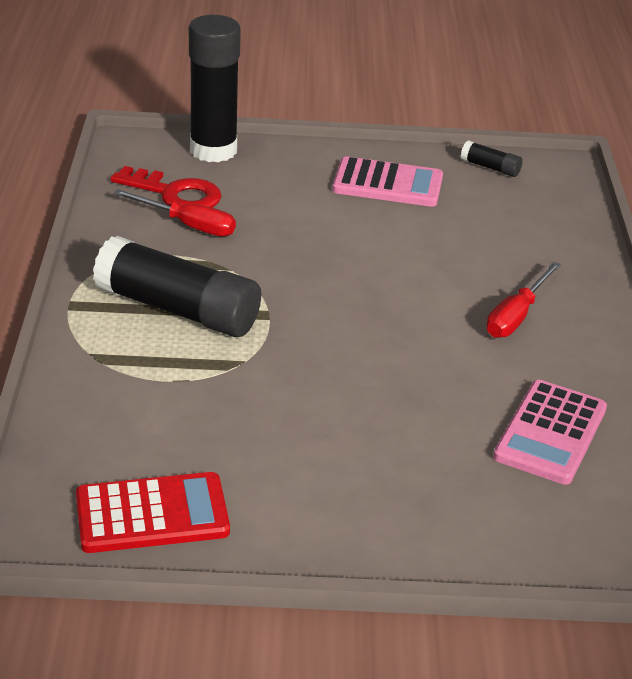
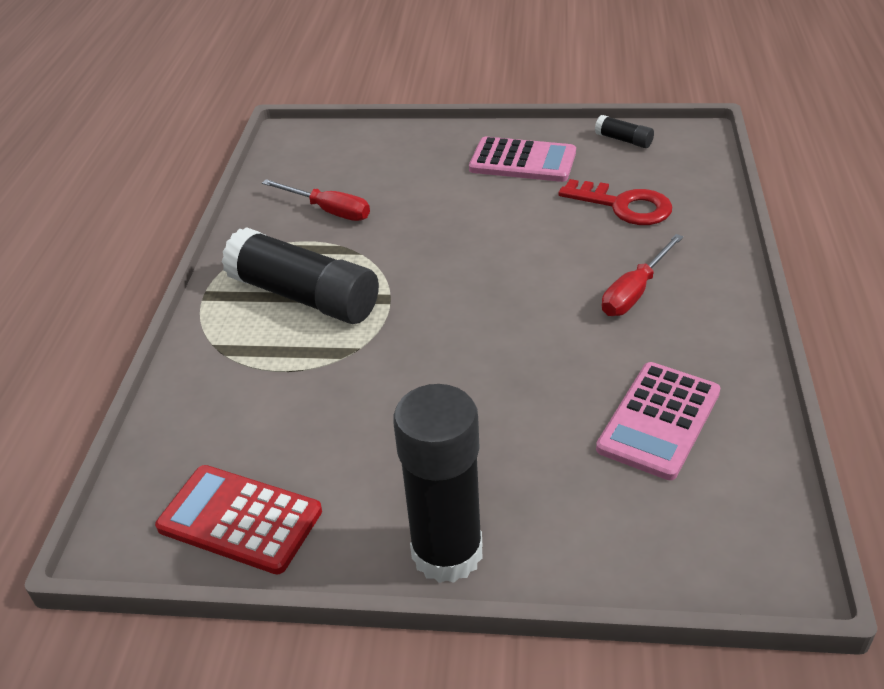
camera: 10 degrees right, 5 degrees up
(152, 514) = (240, 519): red calculator -> red calculator turned 150 degrees counterclockwise
(175, 194) = (322, 180): red key -> red key (624, 206)
(213, 150) = (364, 137): black glue stick -> black glue stick (447, 552)

